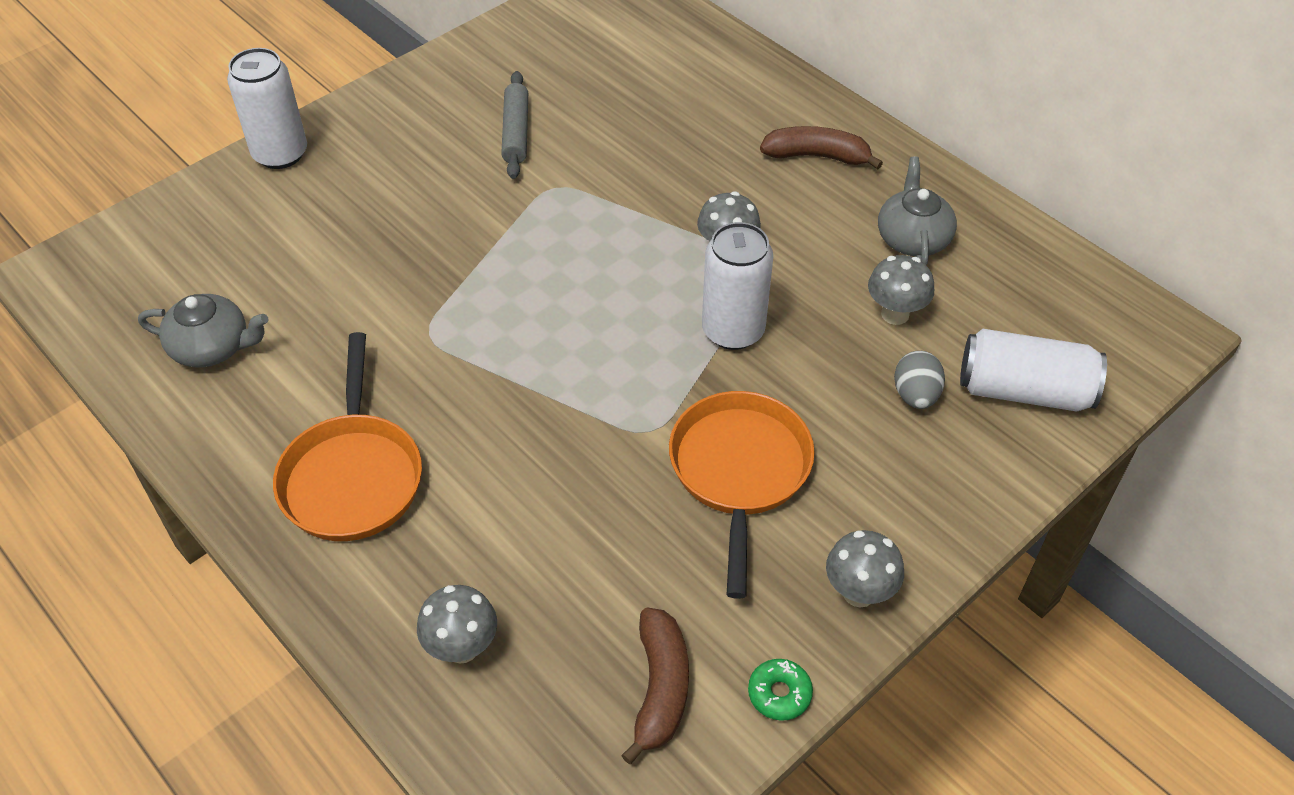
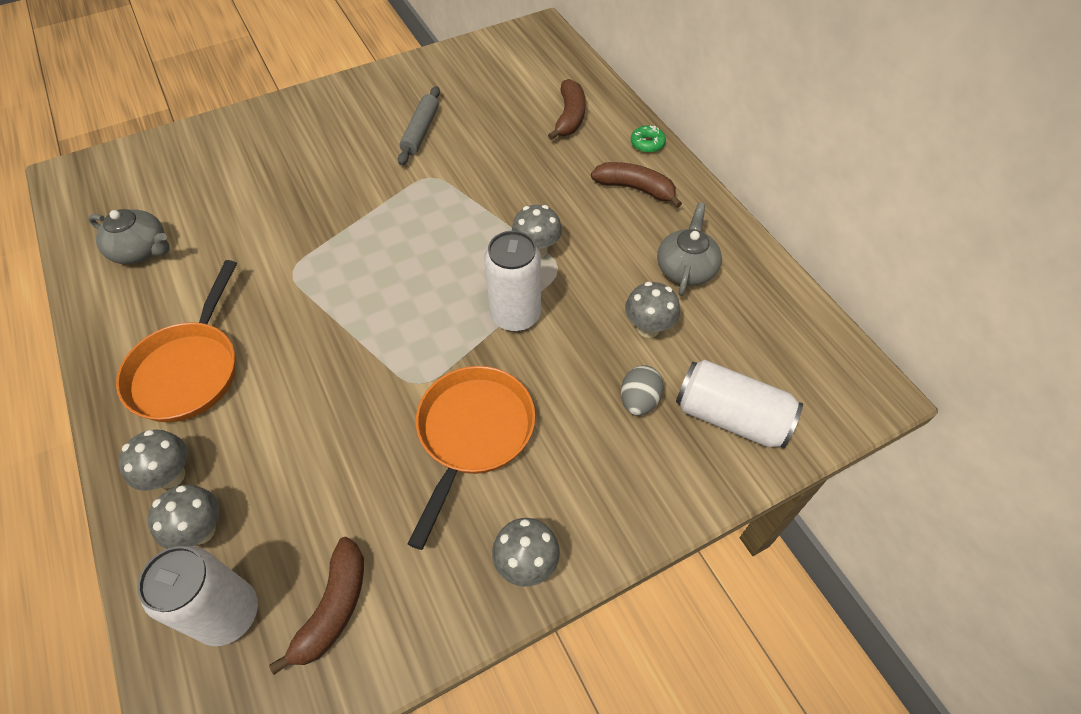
camera: 15 degrees right, 5 degrees up
(280, 154) = (253, 118): white can -> white can (228, 613)
(393, 598) = (171, 476): none -> grey mushroom
(700, 82) = (570, 117): none -> brown banana
(779, 693) = (425, 639): green donut -> green donut (647, 144)

